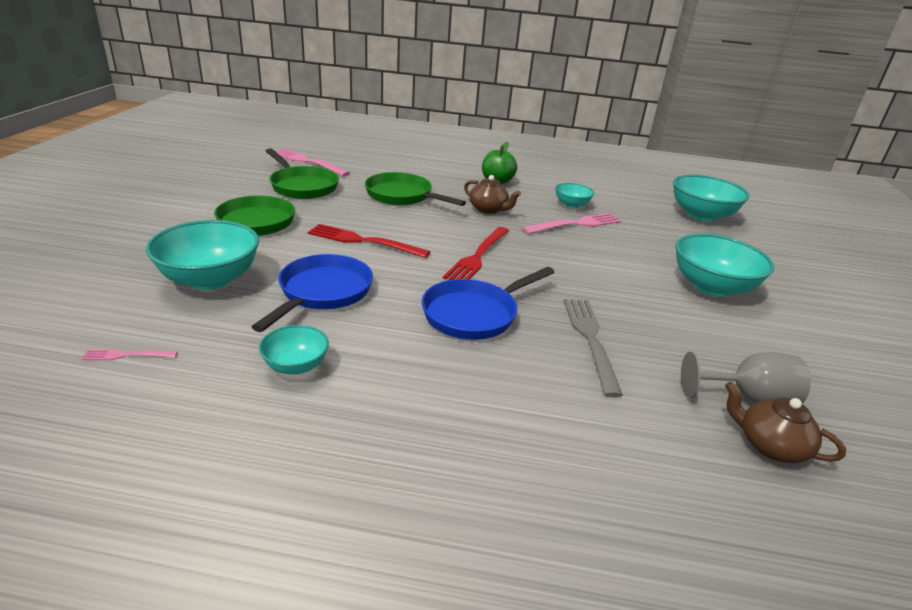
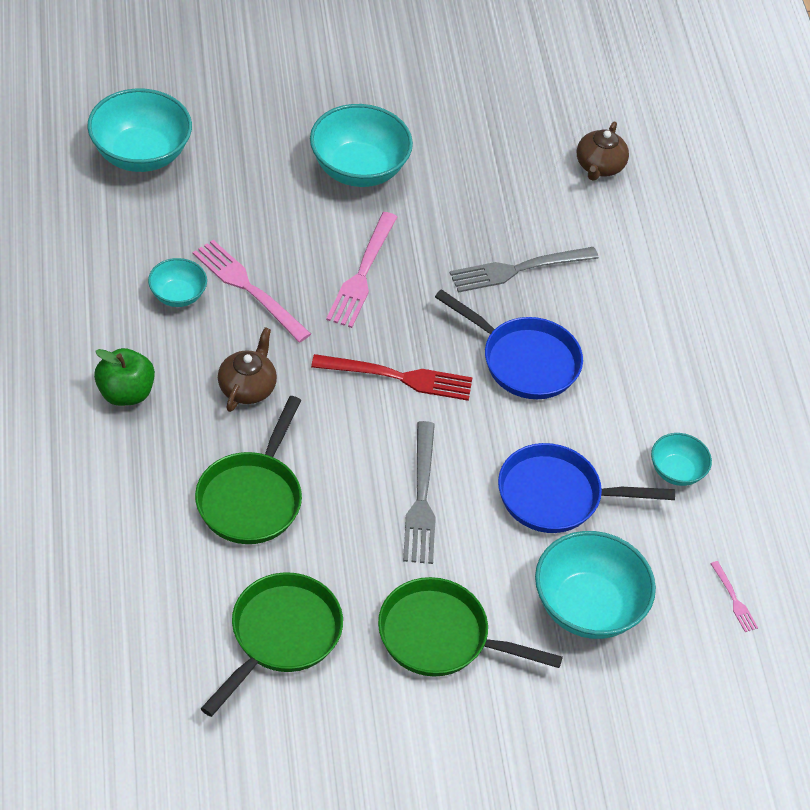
camera: 110 degrees left, 20 degrees up
(307, 162) = (166, 676): pink fork -> pink fork (362, 274)
(363, 241) = (421, 499): red fork -> grey fork
(748, 398) = (546, 169): grey goblet -> none

